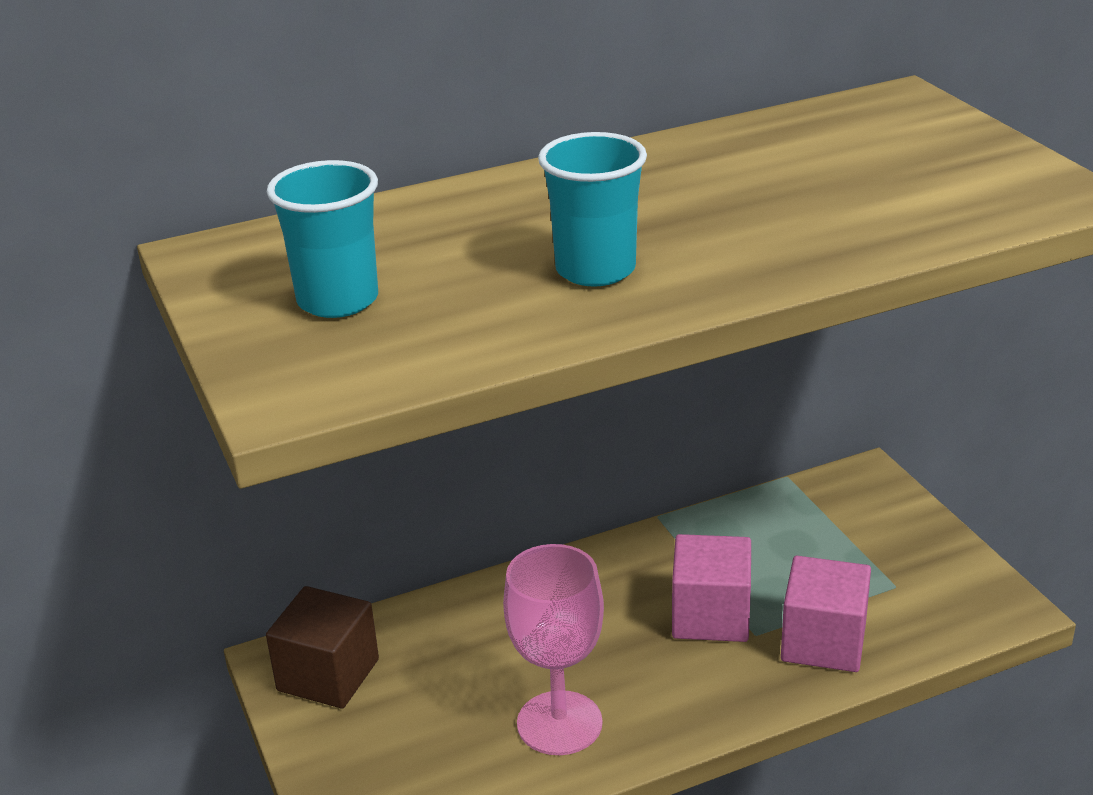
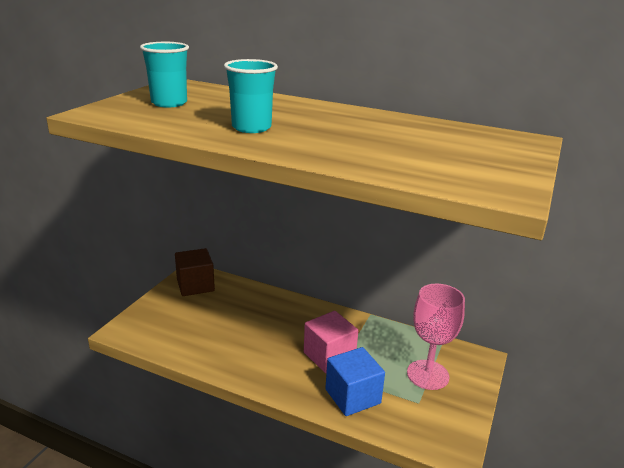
camera: 45 degrees right, 5 degrees down
(559, 723) = (224, 347): pink goblet -> pink goblet (428, 375)
(823, 642) = (352, 396): pink cube -> blue cube

